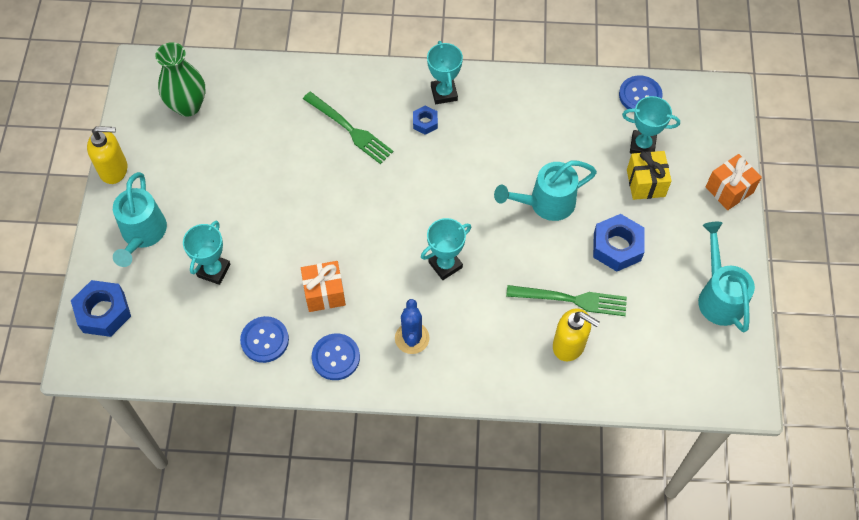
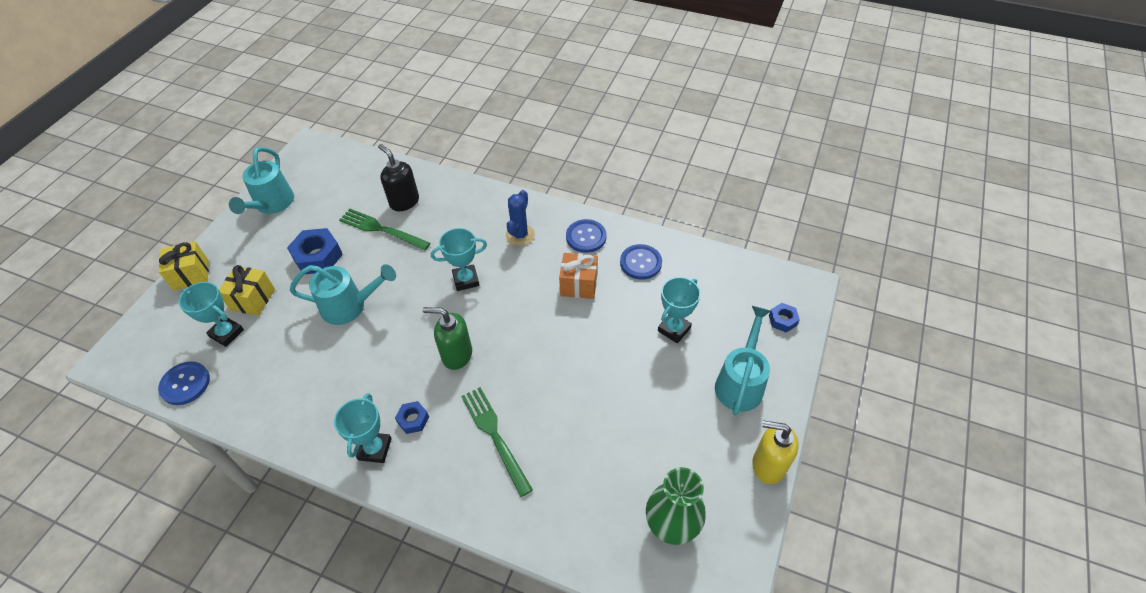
camera: 160 degrees left, 10 degrees down
(103, 312) = (782, 320): blue nut -> blue nut, size x0.54
(415, 186) = (456, 355): none -> green soap dispenser
(569, 345) = (404, 202): yellow soap dispenser -> black soap dispenser
(729, 190) = (191, 275): orange gift -> yellow gift

